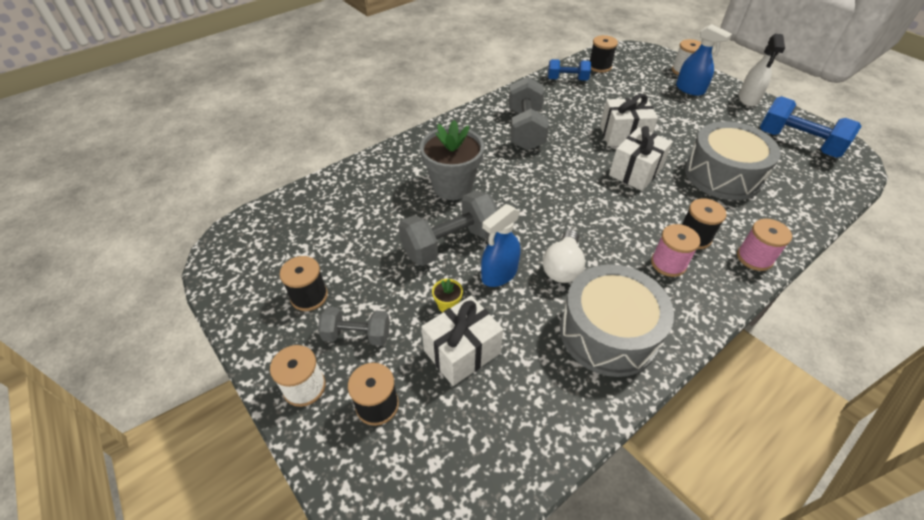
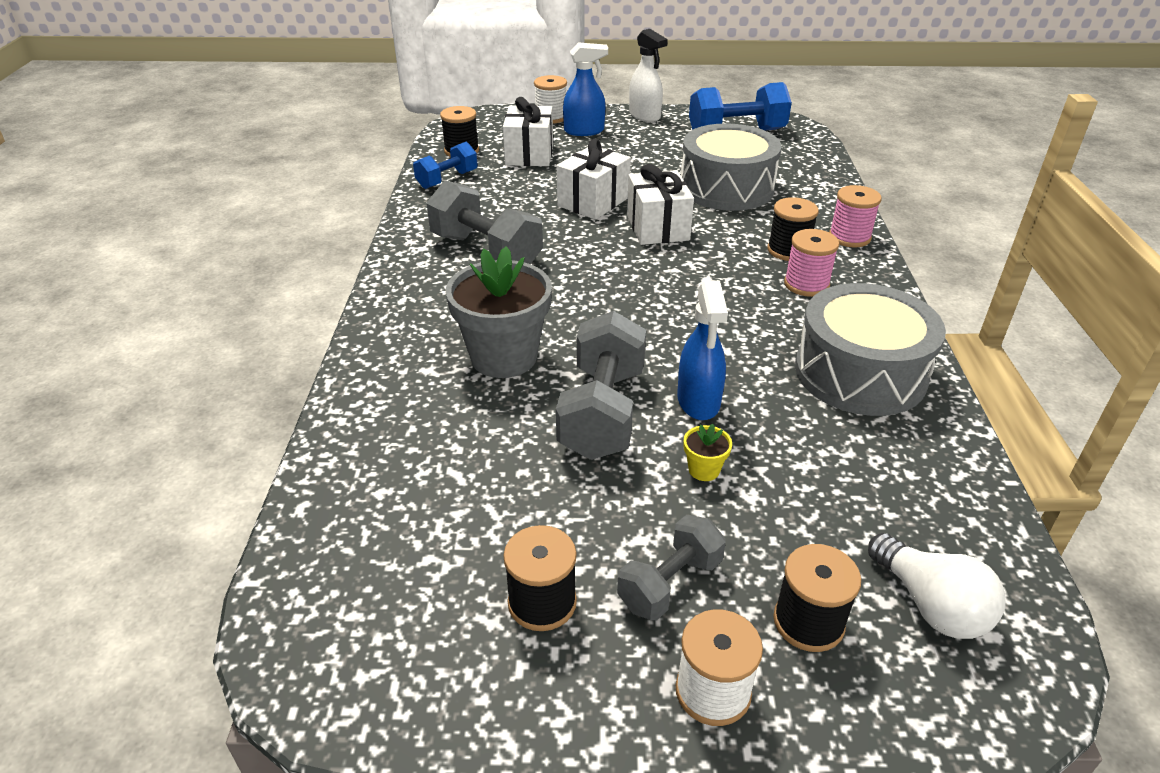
camera: 50 degrees left, 10 degrees down
(462, 352) = (789, 496): white gift -> white gift (529, 154)
(562, 267) = (738, 350): white light bulb -> white light bulb (930, 605)

